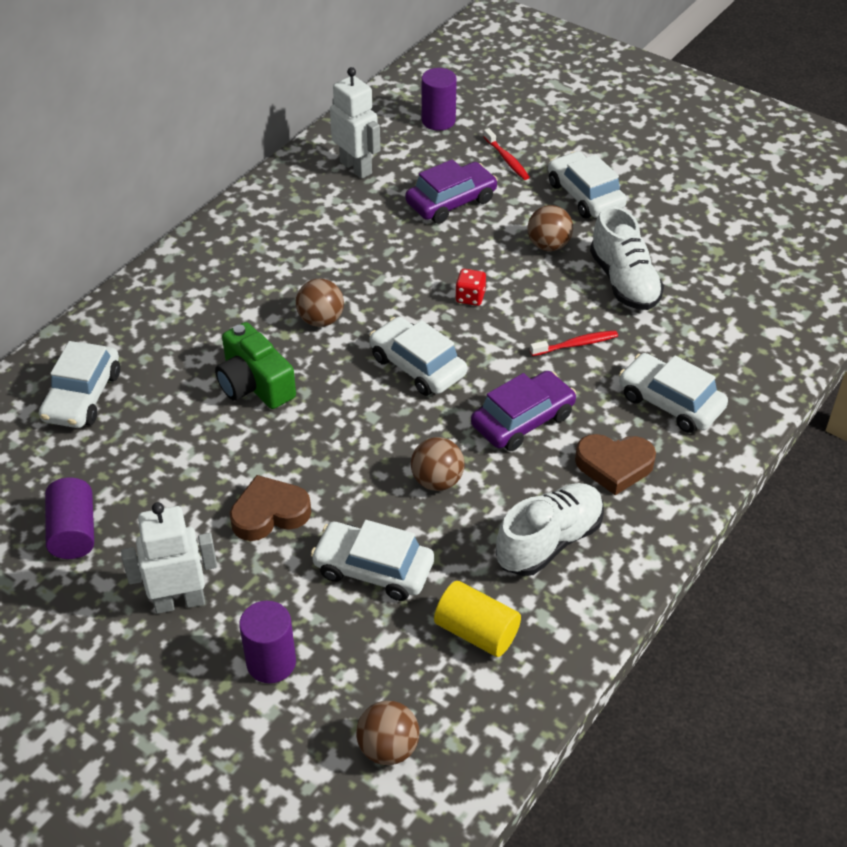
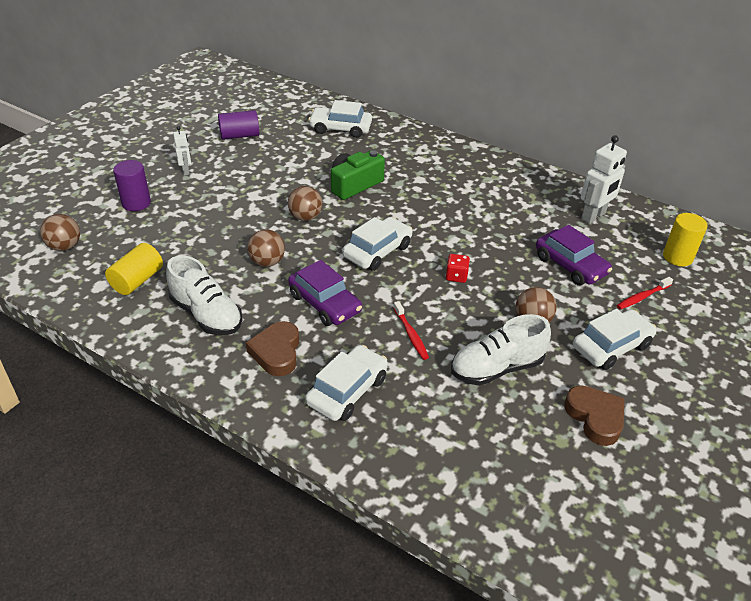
camera: 85 degrees right, 5 degrees down
(179, 601) = (186, 171): white robot -> white robot, size x0.58
(269, 513) = (245, 196): brown heart -> brown heart (595, 417)
(321, 320) = (418, 207): brown ball -> brown ball (305, 217)
(373, 569) = (196, 237): white car -> none
(438, 121) = (677, 257): purple cylinder -> yellow cylinder

